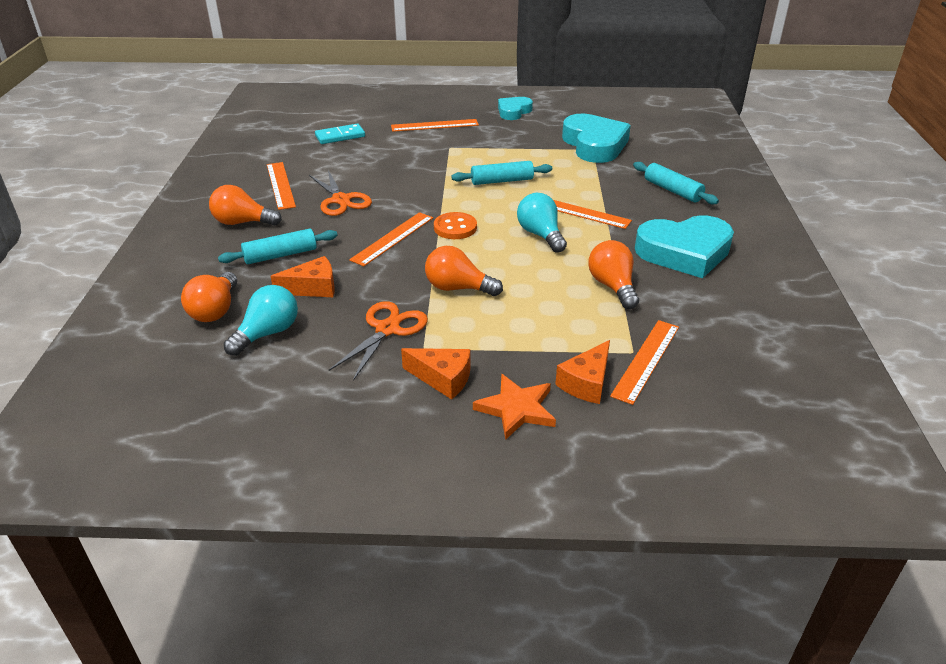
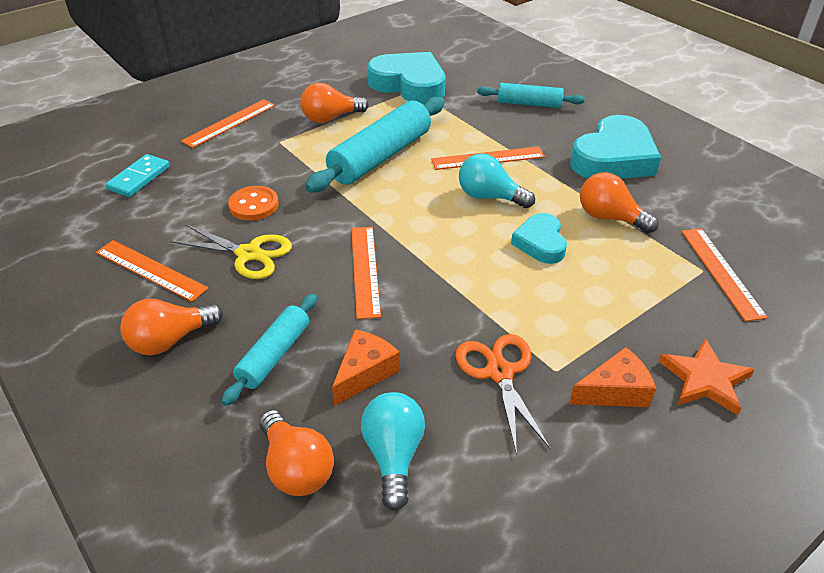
camera: 40 degrees left, 5 degrees up
(341, 200) = (249, 254): orange scissors -> yellow scissors
(455, 228) = (407, 227): orange button -> orange button (254, 205)
(458, 288) = (498, 290): orange light bulb -> orange light bulb (330, 118)
(502, 181) = (380, 157): turquoise rolling pin -> turquoise rolling pin, size x1.73
(513, 112) = (289, 77): turquoise heart -> turquoise heart (540, 243)
(586, 383) = (714, 320): orange cheese -> none

